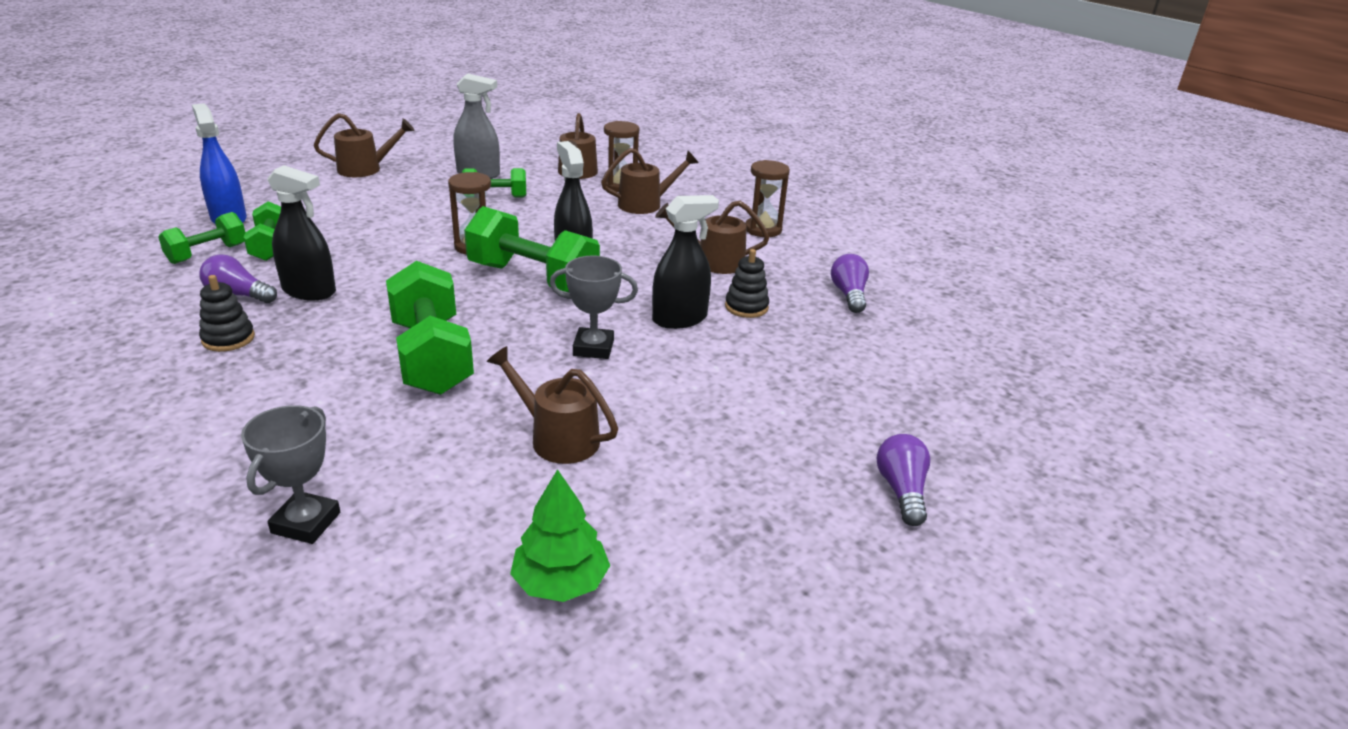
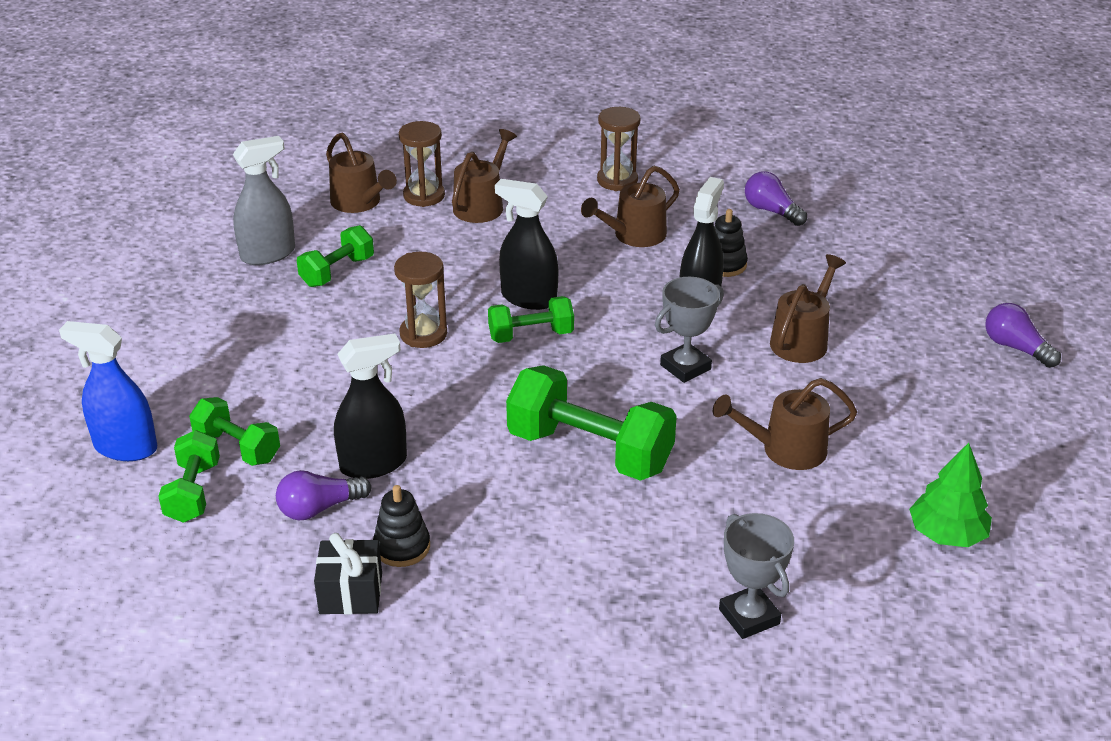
camera: 40 degrees left, 5 degrees up
(156, 344) = (351, 593): none -> black gift
(366, 169) = (139, 311): brown watering can -> brown watering can (802, 340)
(533, 278) = (531, 335): green dumbbell -> green dumbbell, size x0.57

